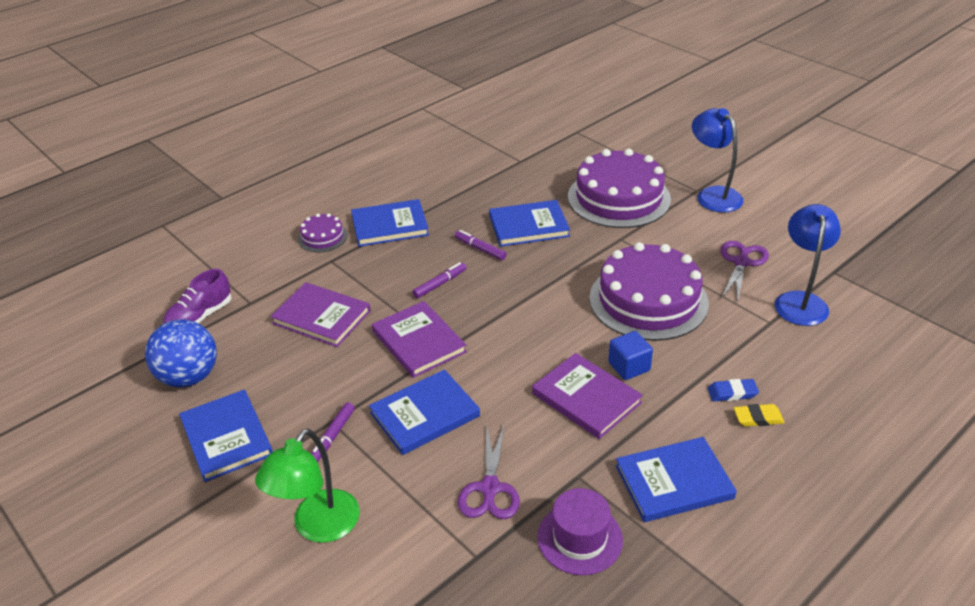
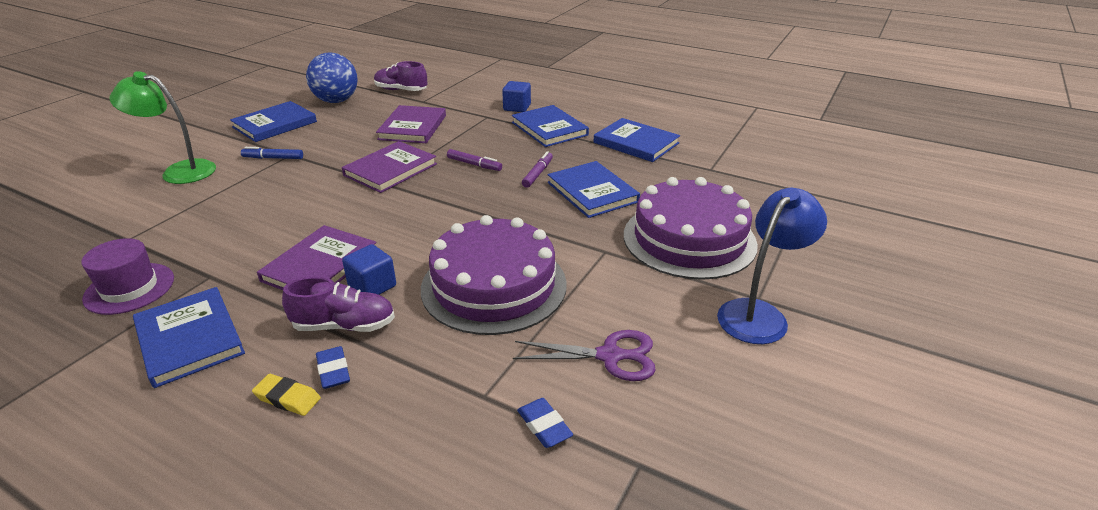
camera: 70 degrees right, 5 degrees down
(322, 237) = (517, 107): purple cake -> blue cube
(333, 436) = (273, 158): purple marker -> blue marker
(425, 414) = (297, 189): blue book -> blue book (636, 143)
(489, 489) = (203, 233): purple scissors -> none
(678, 385) = (344, 325): none -> purple shoe
(758, 418) = (287, 398): yellow eraser -> yellow eraser turned 45 degrees counterclockwise
(800, 301) = (544, 426): blue lamp -> blue eraser

